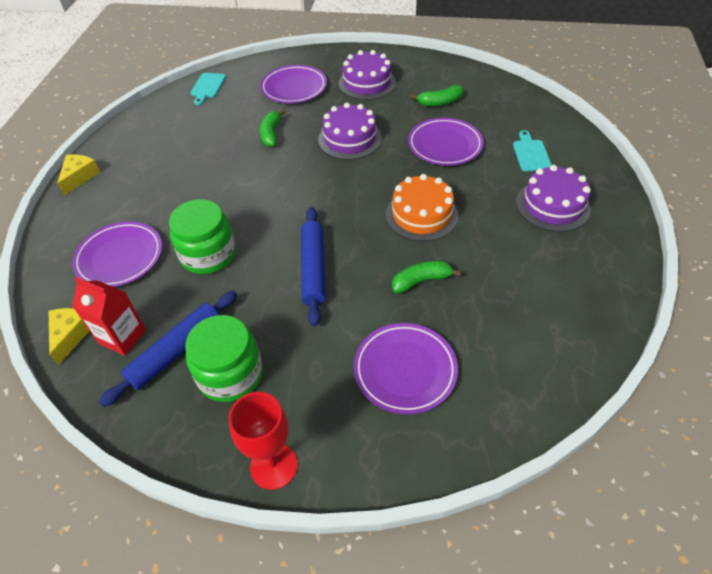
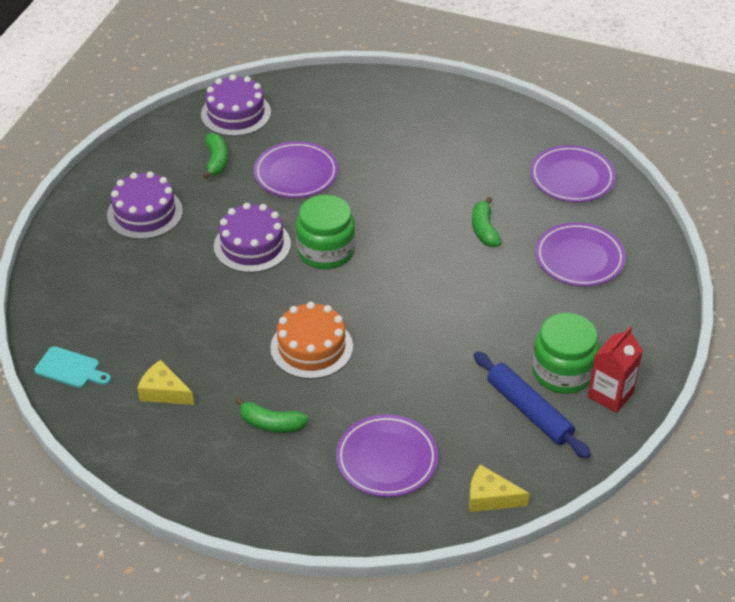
camera: 80 degrees left, 5 degrees down
(79, 177) = (220, 508): yellow cheese -> yellow cheese (164, 392)
(122, 337) = (502, 453): red carton -> red carton (610, 395)
(208, 255) = (405, 381): green jar -> green jar (326, 251)
(271, 134) = (212, 312): green banana -> green banana (271, 424)
(274, 466) = (656, 350): red goblet -> none
(294, 88) = (120, 281): purple plate -> purple plate (572, 178)
(313, 269) = (449, 301): blue rolling pin -> none
(421, 214) = (397, 212): orange cake -> orange cake (311, 347)
(530, 154) = (335, 118): turquoise cutting board -> none
(552, 205) = (414, 125): purple cake -> purple cake (236, 113)

